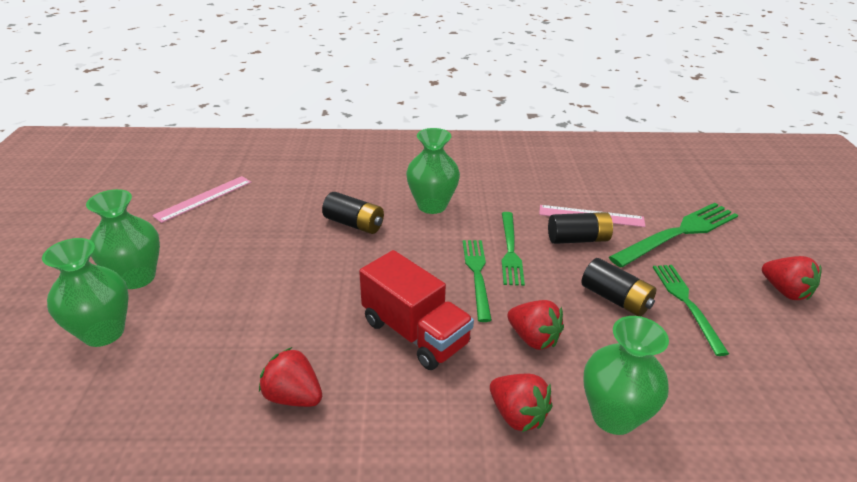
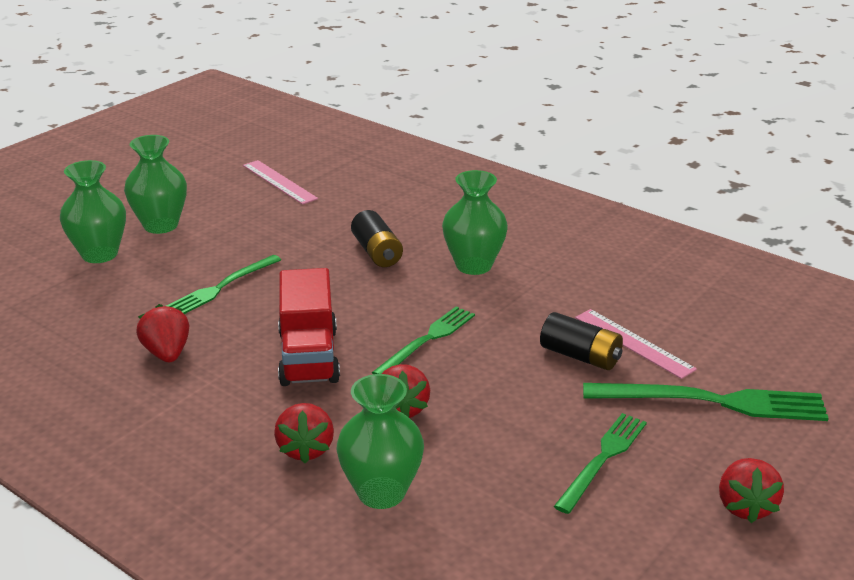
camera: 40 degrees right, 5 degrees down
(204, 198) = (279, 182): pink ruler -> pink ruler turned 60 degrees clockwise
(510, 250) = (491, 335): green fork -> green fork (222, 287)
(615, 299) = (532, 419): black battery -> none

